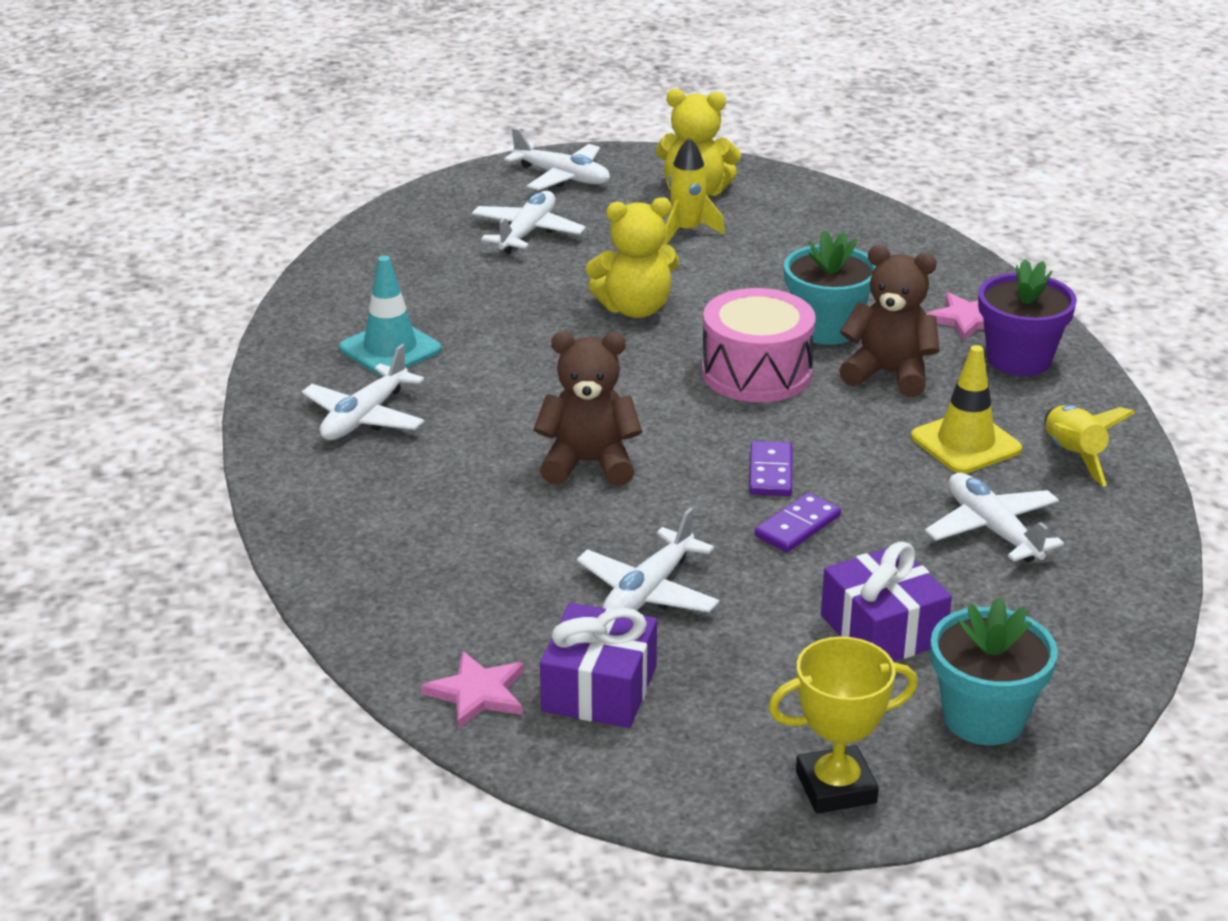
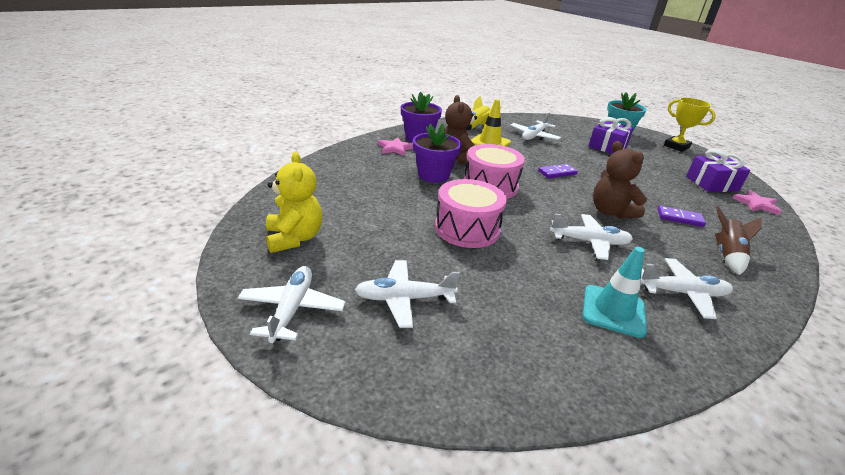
camera: 120 degrees left, 0 degrees up
(388, 516) = (727, 255): none -> brown rocket
(635, 309) = (467, 229): yellow teddy bear -> pink drum
(648, 592) = (657, 184): white plane -> white plane (589, 242)
(687, 231) = (355, 230): yellow rocket -> none
(797, 526) = (580, 164): purple domino -> purple domino (680, 218)
(826, 329) = (433, 175): turquoise flower pot -> purple flower pot

